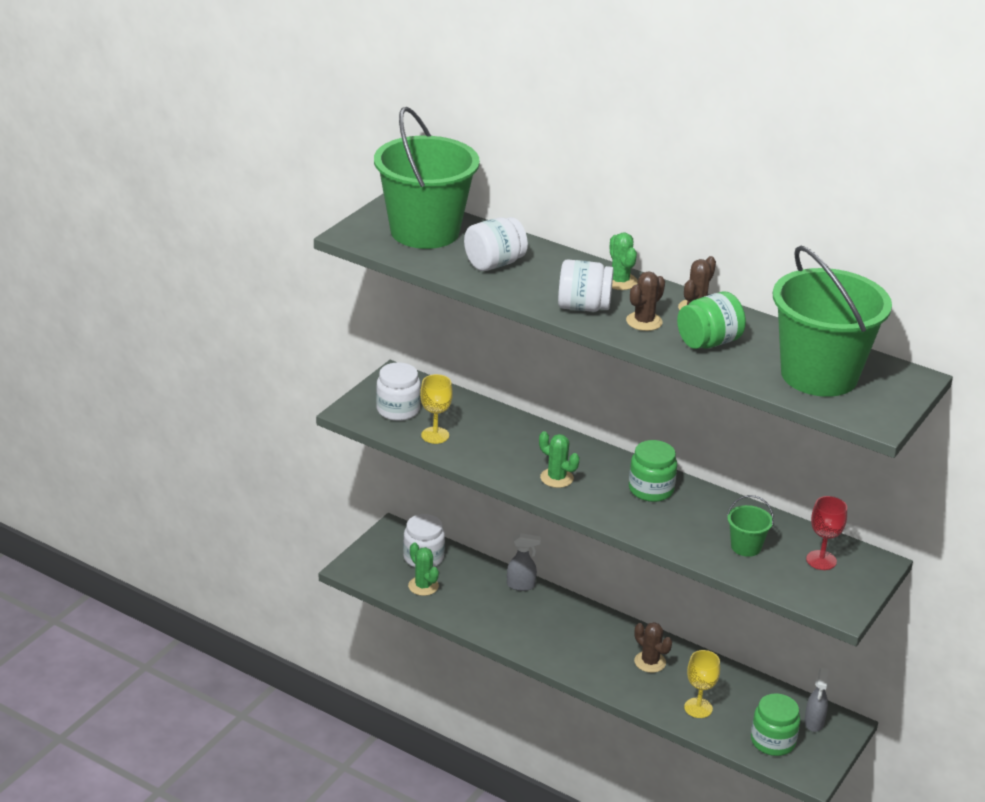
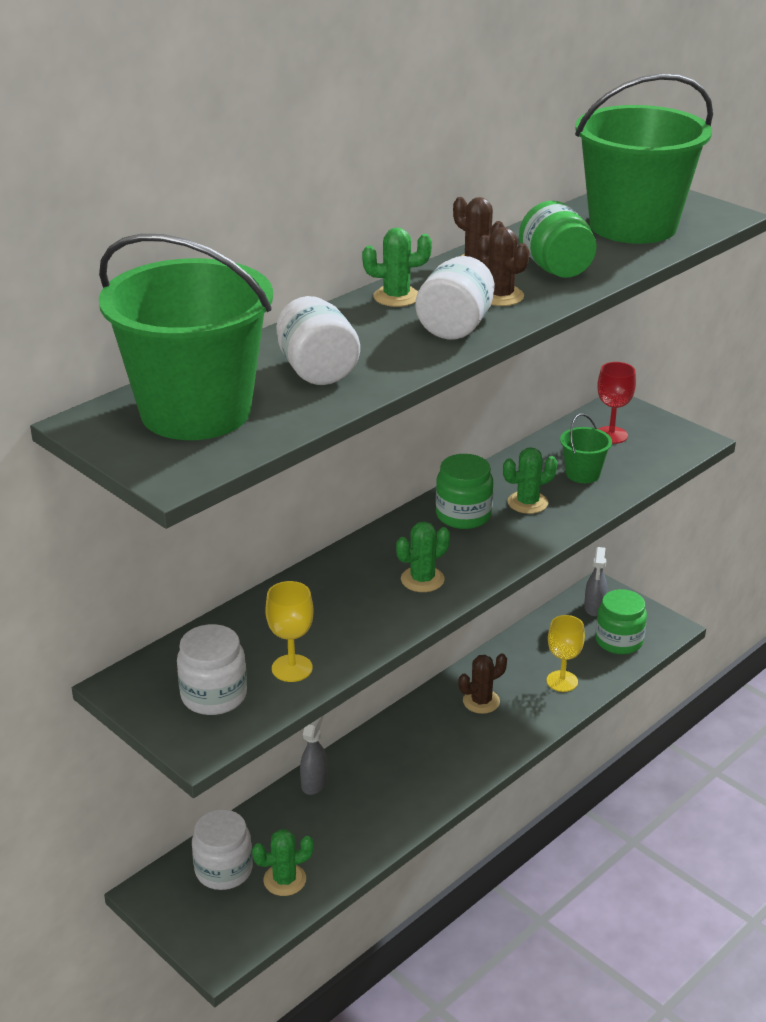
camera: 75 degrees left, 0 degrees up
(685, 520) = (527, 503): none -> green cactus
(814, 723) = (594, 608): grey spray bottle -> grey spray bottle turned 75 degrees clockwise

